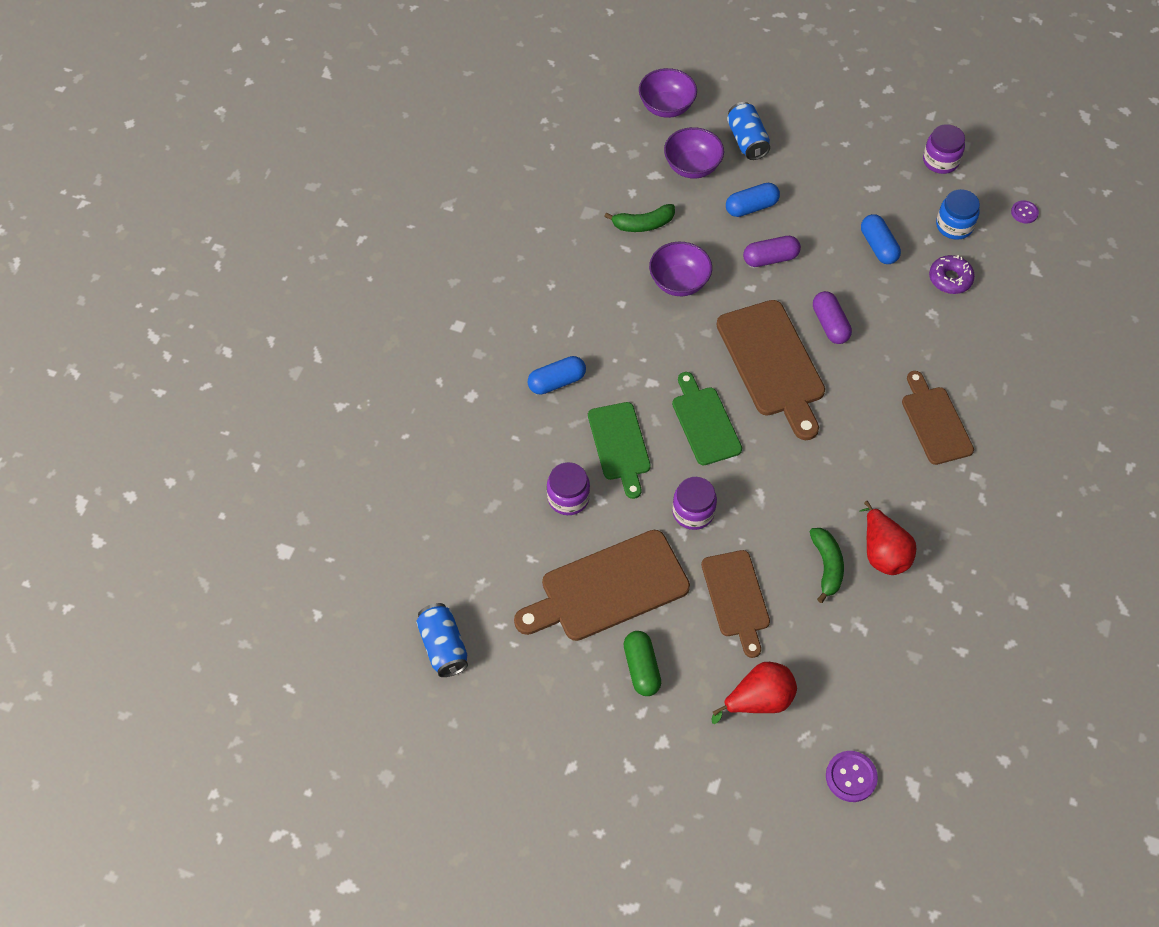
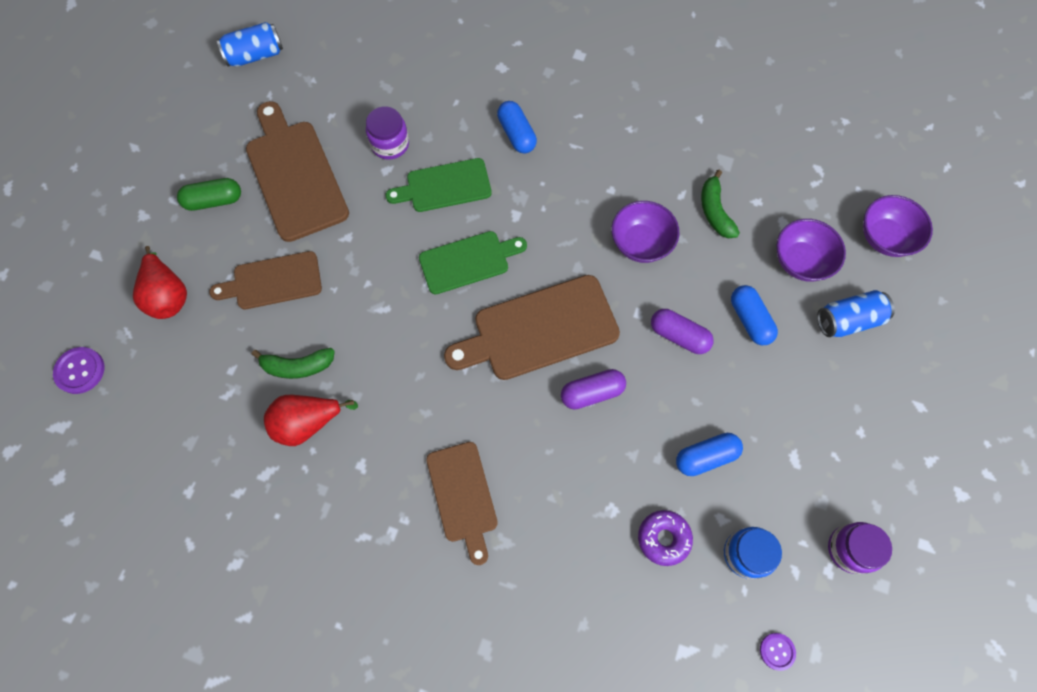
camera: 90 degrees right, 10 degrees up
(693, 512) = (367, 247): purple jar -> none
(770, 258) = (679, 336): purple capsule -> purple capsule turned 45 degrees counterclockwise
(935, 422) = (463, 496): brown cutting board -> brown cutting board turned 90 degrees clockwise

